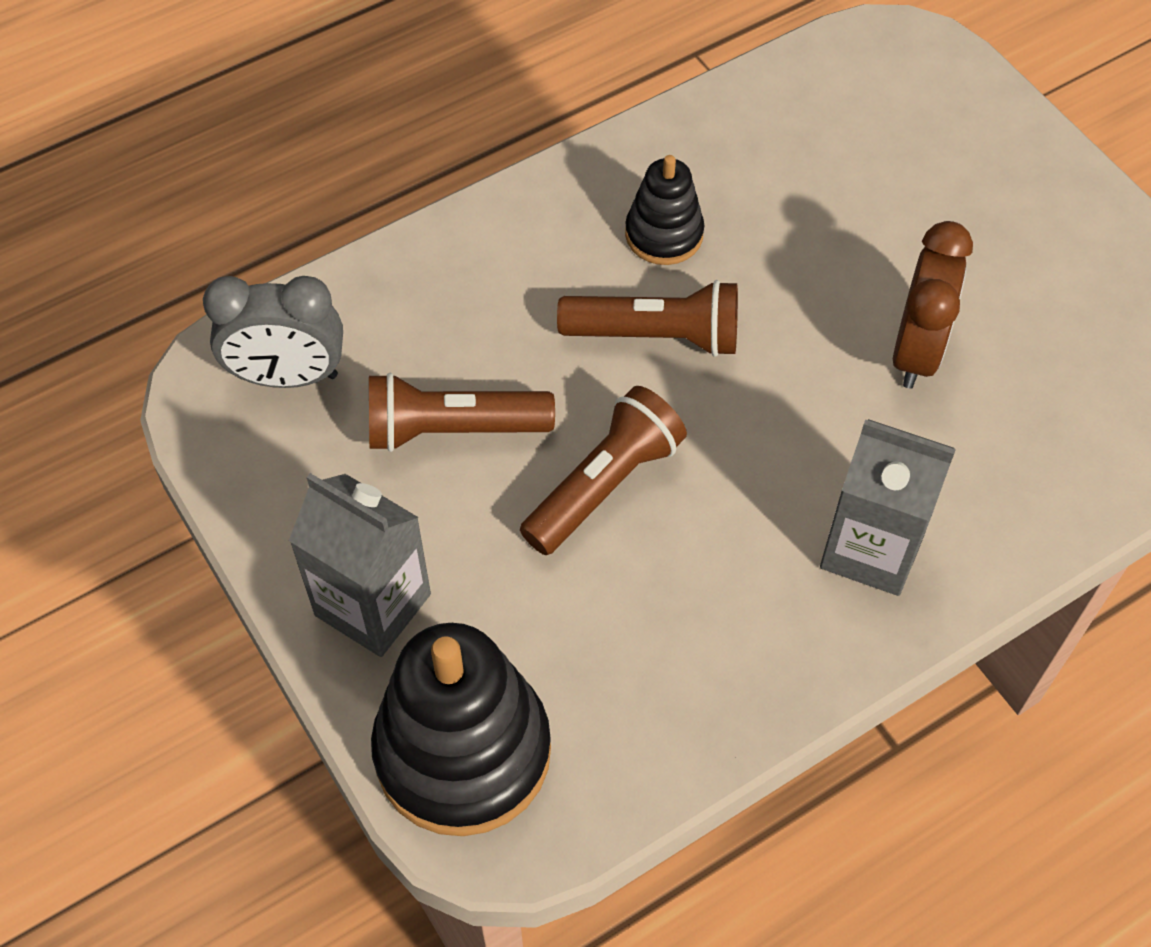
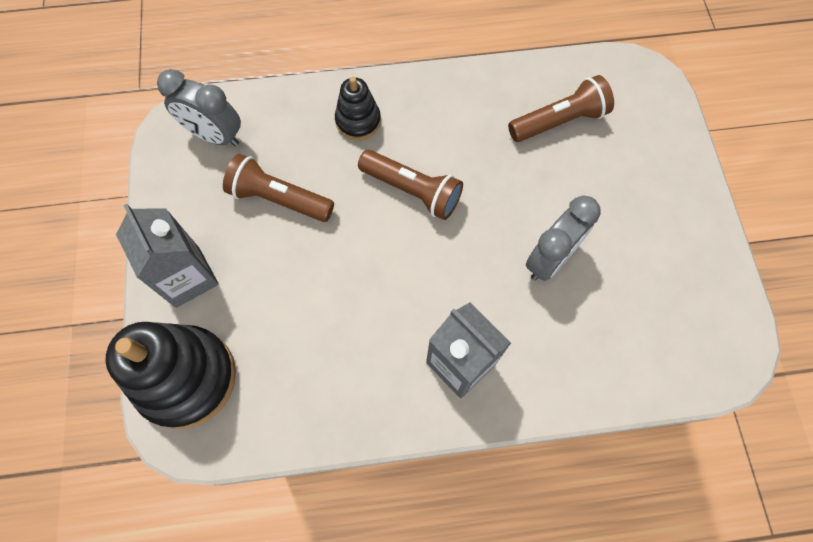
camera: 25 degrees right, 10 degrees up
(604, 485) = (338, 263): brown flashlight -> brown flashlight (559, 121)
(664, 234) = (448, 135): black stacking toy -> black stacking toy (358, 121)
(916, 351) = (550, 259): brown clock -> grey clock

